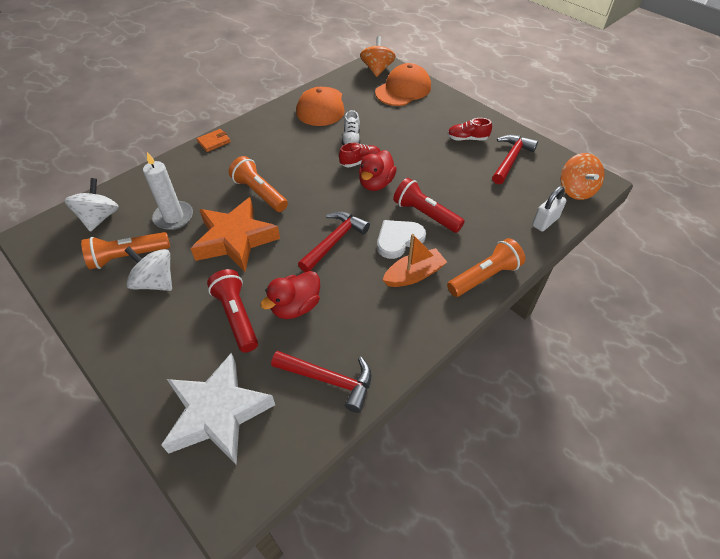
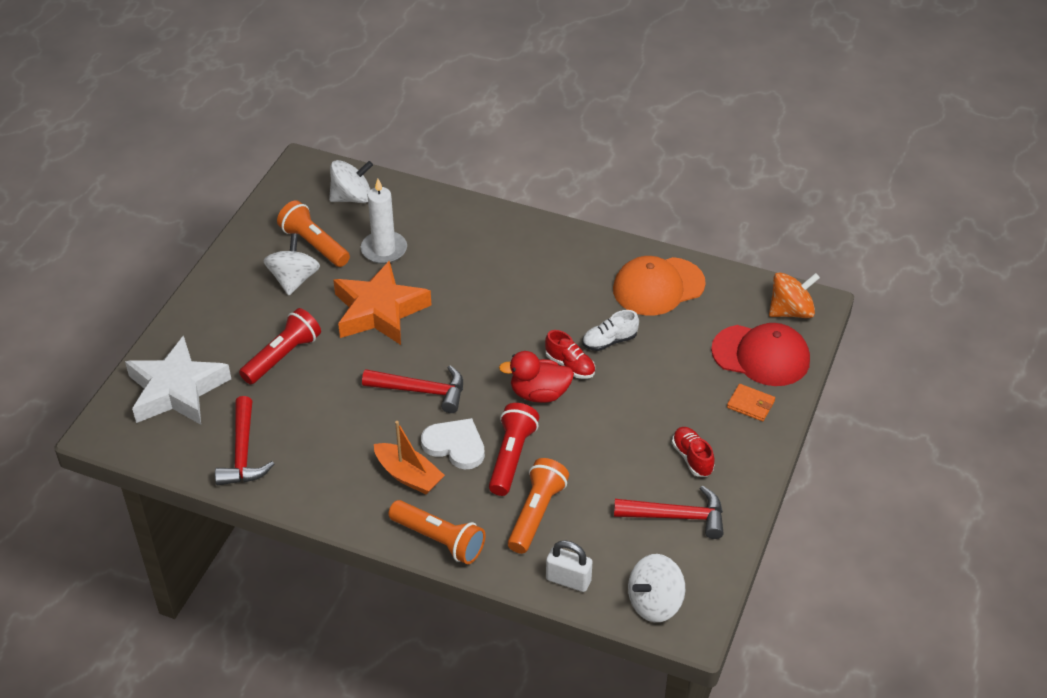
camera: 65 degrees right, 5 degrees down
(214, 142) = (522, 222): orange wallet -> orange wallet (750, 404)
(259, 193) = (460, 299): orange flashlight -> orange flashlight (536, 513)
(295, 307) = (316, 395): red duck -> none
(403, 89) = (761, 355): orange cap -> red cap
(576, 190) = (655, 603): orange spinning top -> white spinning top

